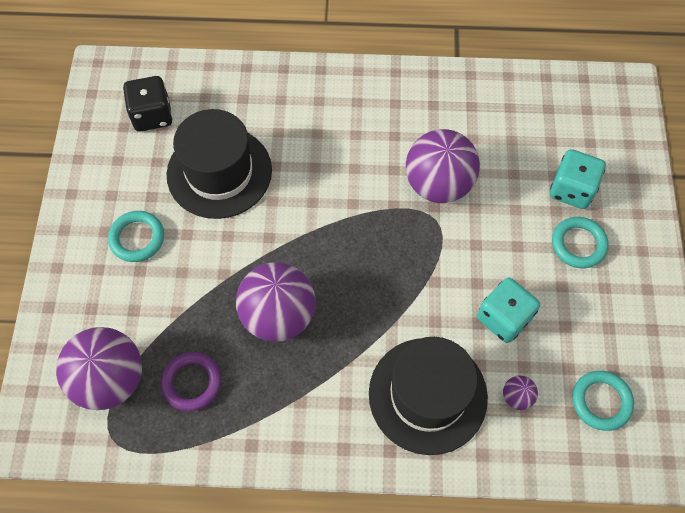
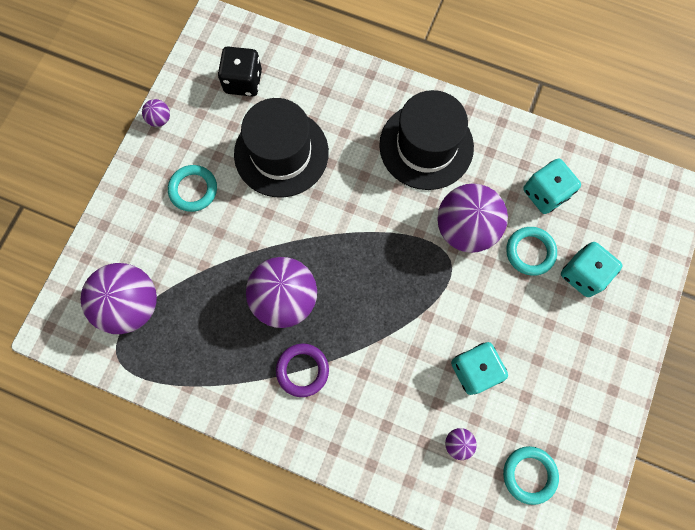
camera: 20 degrees right, 10 degrees up
(74, 179) = (160, 119): none -> purple ball
(192, 382) = (195, 331): purple ring -> purple ring (302, 370)
(427, 395) = (383, 413): black hat -> black hat (426, 146)
(503, 126) = (545, 193): none -> turquoise dice
(578, 244) = (568, 327): turquoise ring -> turquoise ring (530, 252)

